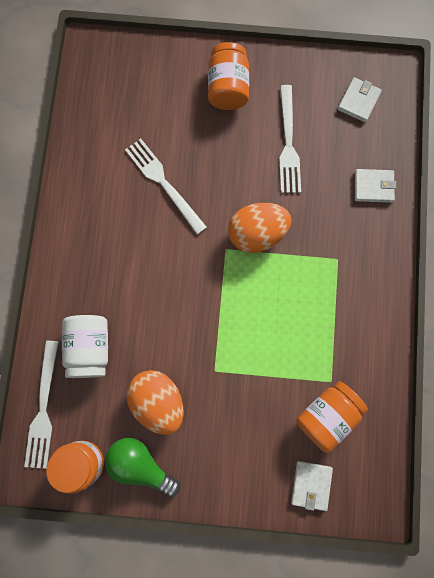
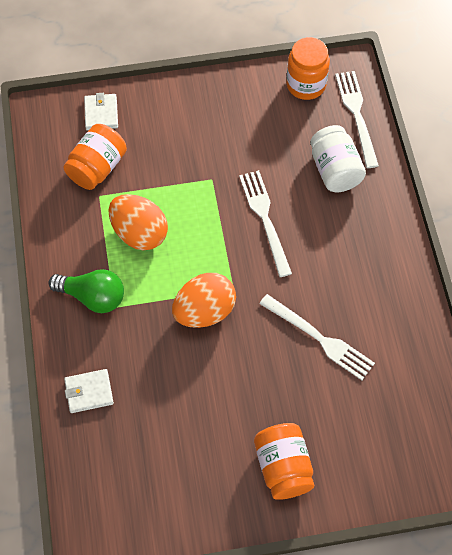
camera: 165 degrees right, 15 degrees down
(140, 465) = (255, 95): green light bulb -> green light bulb (93, 297)
(158, 402) = (256, 143): orange egg -> orange egg (139, 233)
(288, 144) = (194, 416): white fork -> white fork (264, 218)
(358, 101) = (124, 491): white wallet -> none

